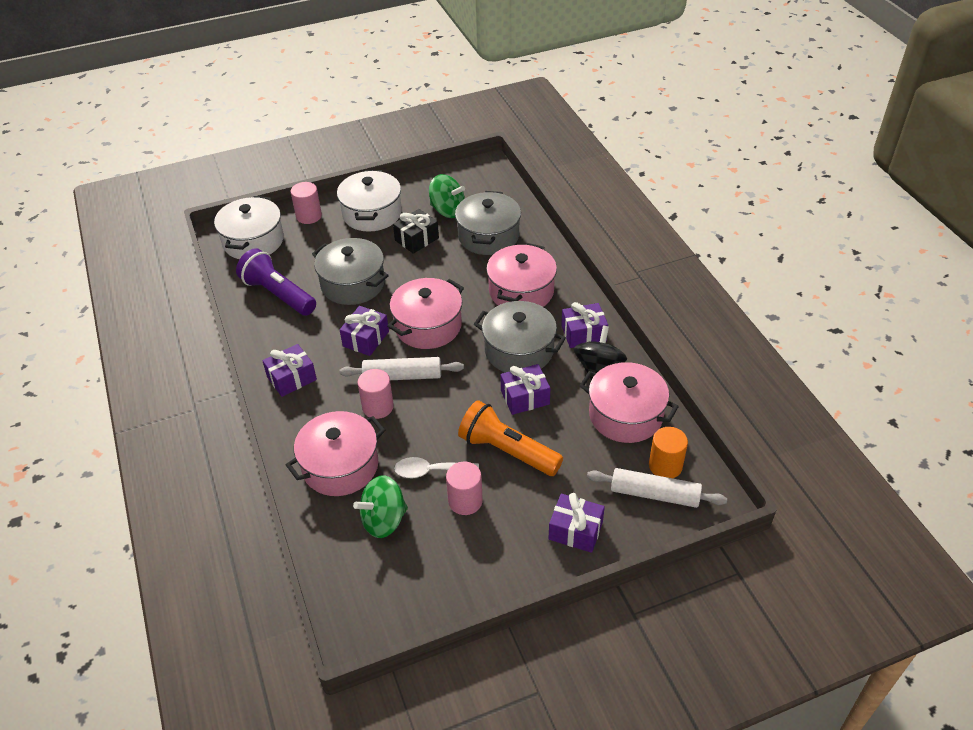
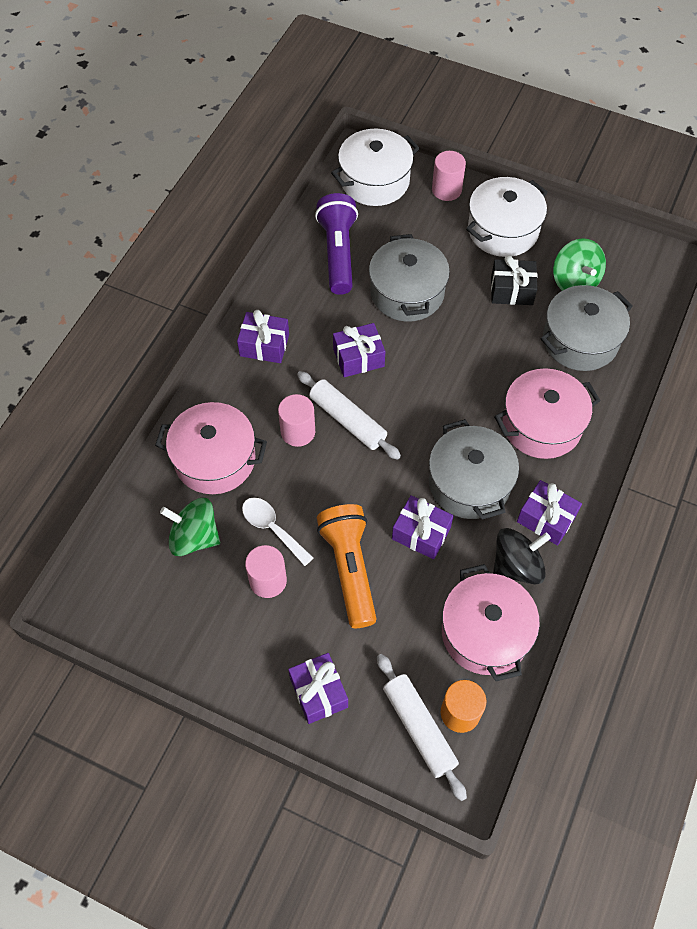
camera: 45 degrees right, 15 degrees up
(428, 326) = (421, 389): pink pot -> none

